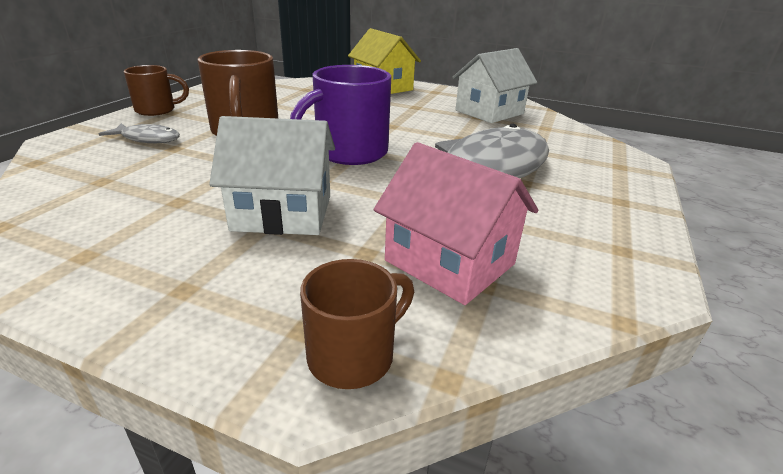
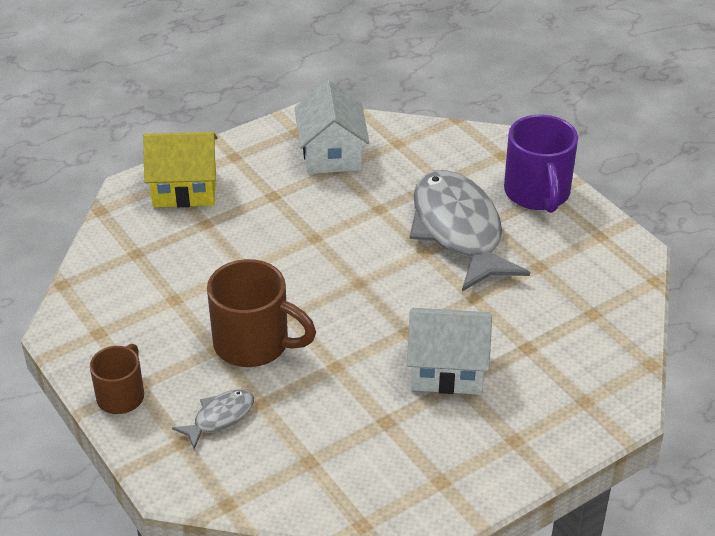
camera: 55 degrees left, 10 degrees up
(283, 213) = (447, 369): white house -> white house turned 60 degrees clockwise
(349, 153) = (361, 293): purple mug -> purple mug (537, 193)
(353, 355) = (616, 389): brown mug -> none
(449, 262) = (563, 316): pink house -> none

